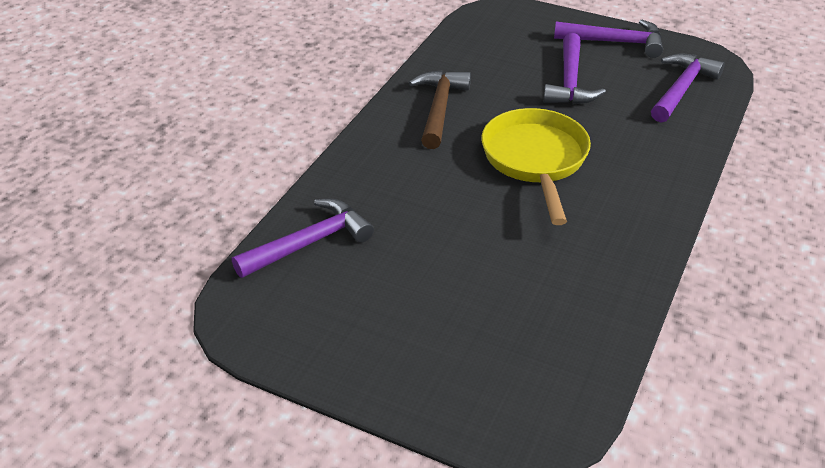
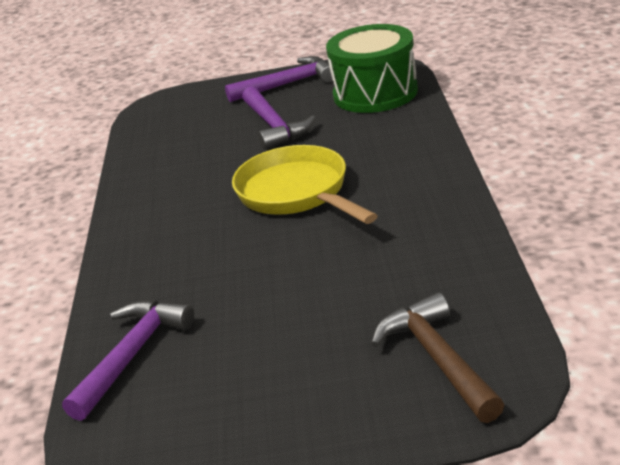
camera: 25 degrees left, 10 degrees down
(439, 109) = (169, 194): brown hammer -> brown hammer (438, 359)
(681, 89) = (375, 93): purple hammer -> green drum

